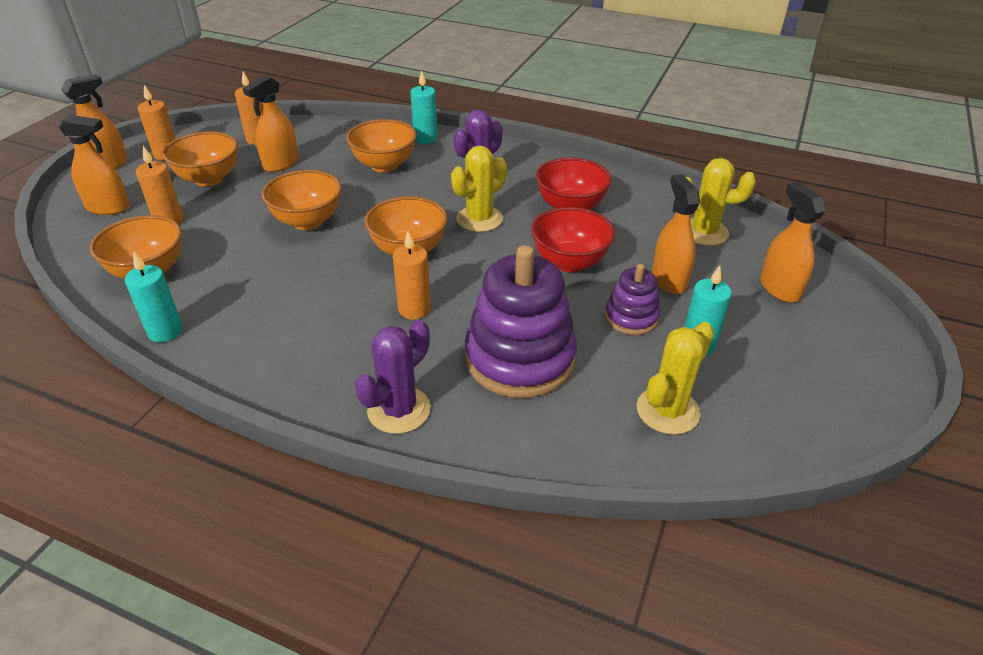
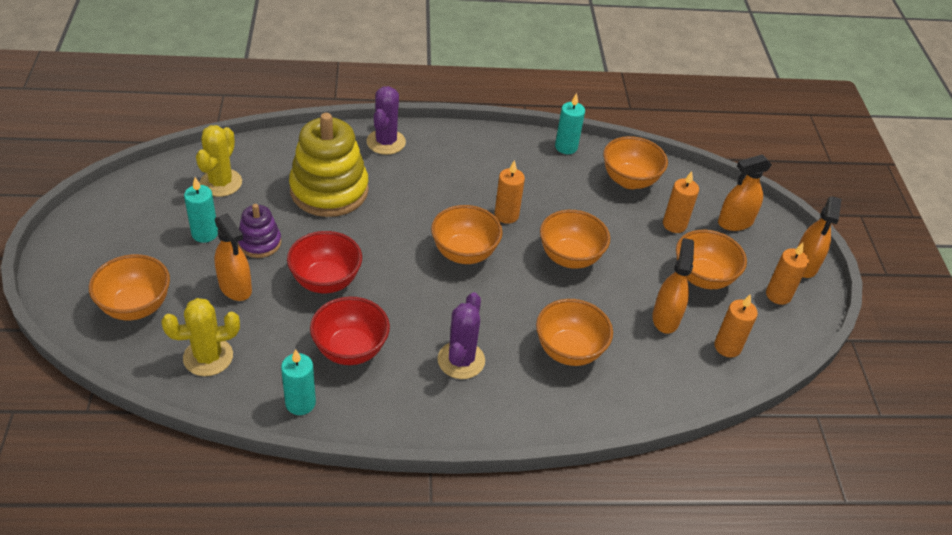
camera: 150 degrees right, 5 degrees up
(414, 309) = (422, 205): orange candle -> orange candle (506, 215)
(425, 138) = (564, 412): turquoise candle -> turquoise candle (300, 403)
(479, 219) = (428, 306): yellow cactus -> none
(520, 358) = (329, 190): purple stacking toy -> yellow stacking toy
(779, 288) = (136, 306): orange spray bottle -> orange bowl

